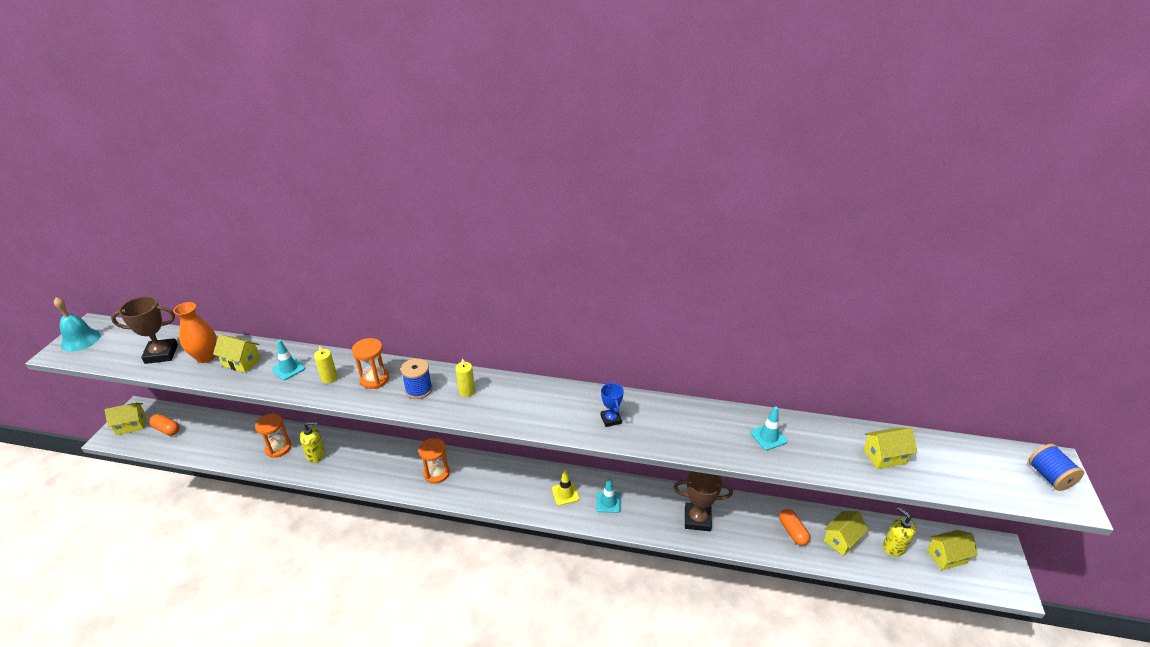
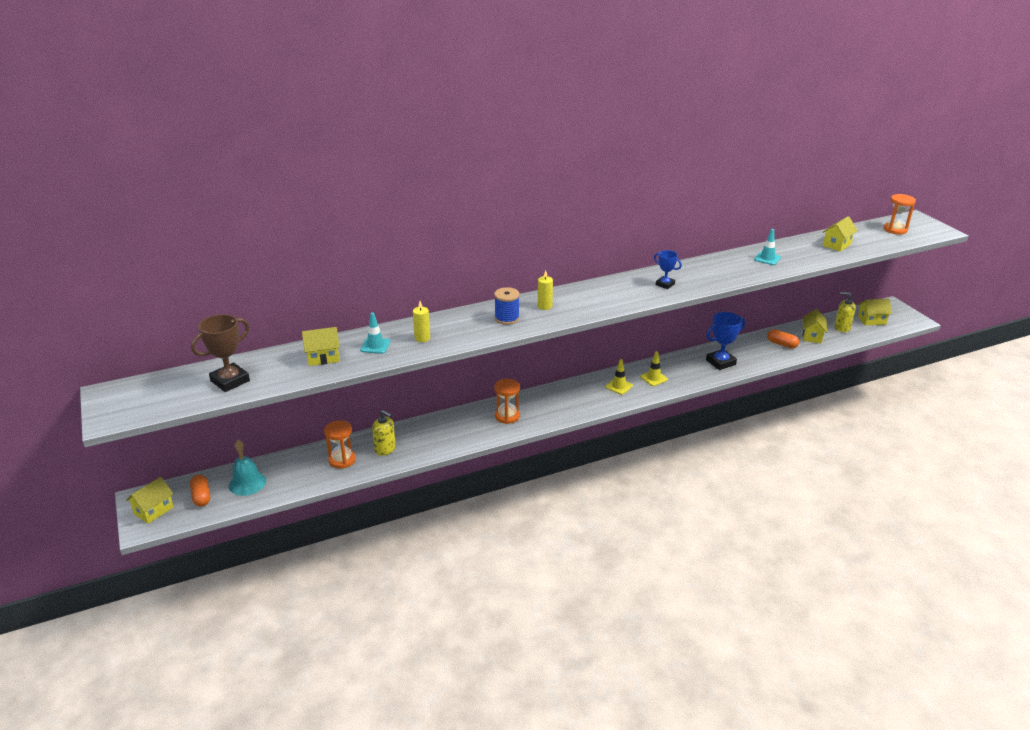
camera: 35 degrees left, 5 degrees down
(80, 340) = (116, 404): turquoise bell -> turquoise bell (247, 483)
(167, 429) = (201, 496): orange capsule -> orange capsule turned 75 degrees clockwise
(206, 357) = (281, 367): orange vase -> none
(316, 455) = (385, 449): yellow soap dispenser -> yellow soap dispenser turned 75 degrees clockwise
(374, 379) = (461, 325): orange hourglass -> orange hourglass (895, 230)
(608, 502) = (654, 378): turquoise traffic cone -> yellow traffic cone
(697, 519) = (720, 362): brown trophy -> blue trophy
(946, 556) = (871, 320): yellow house -> yellow house turned 45 degrees clockwise
(1049, 477) = (919, 225): blue spool -> none

